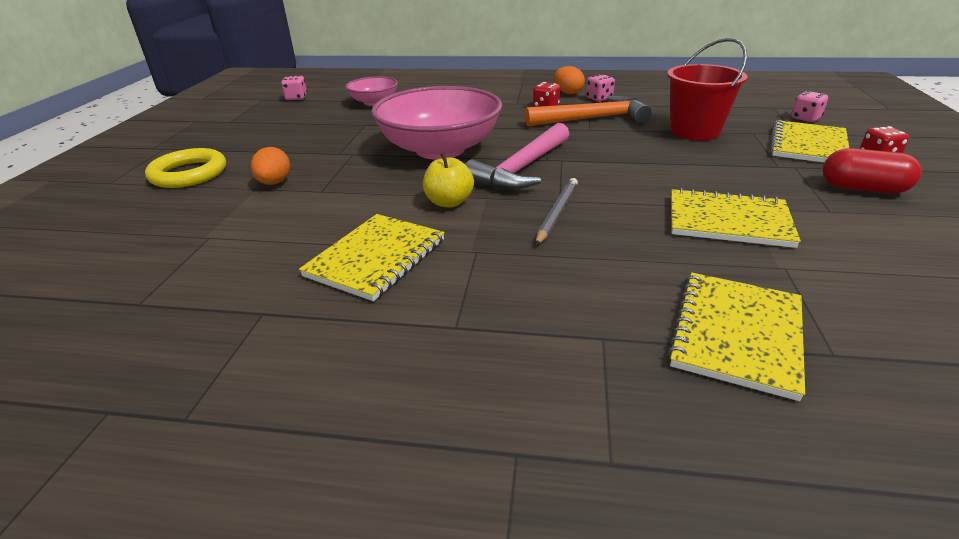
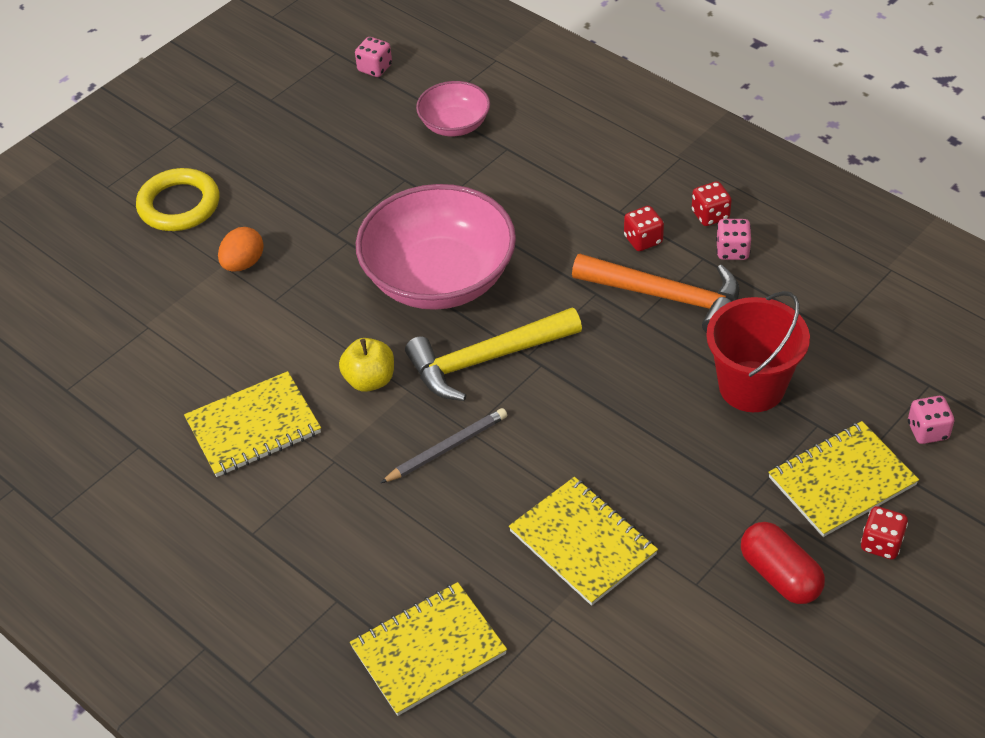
camera: 35 degrees right, 15 degrees up
(522, 168) = (486, 359): pink hammer -> yellow hammer
(568, 93) = (710, 215): orange egg -> red dice

